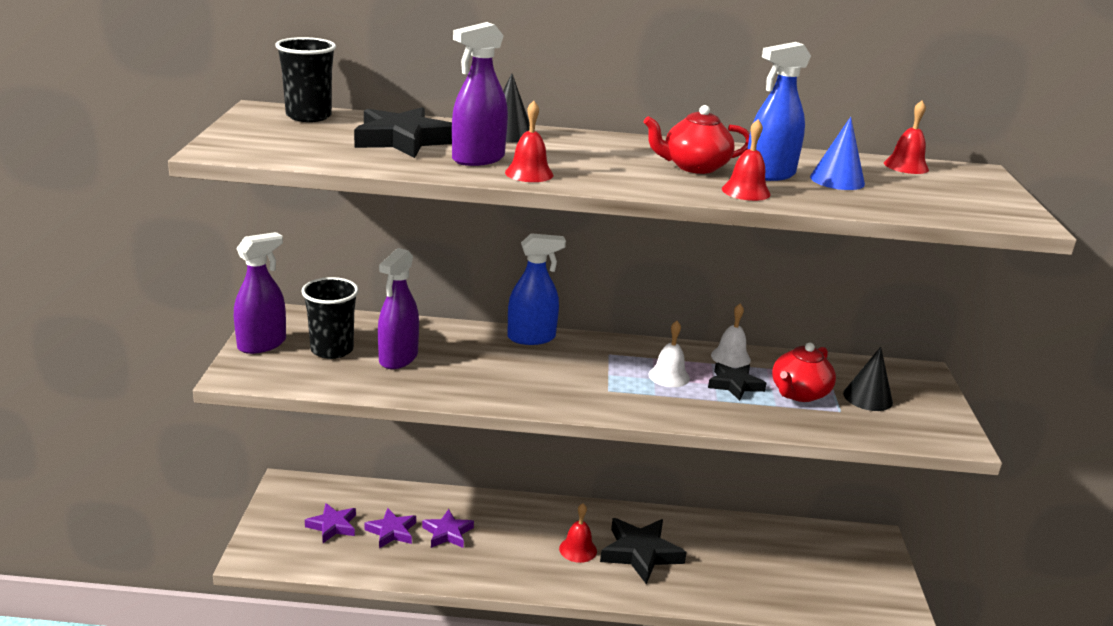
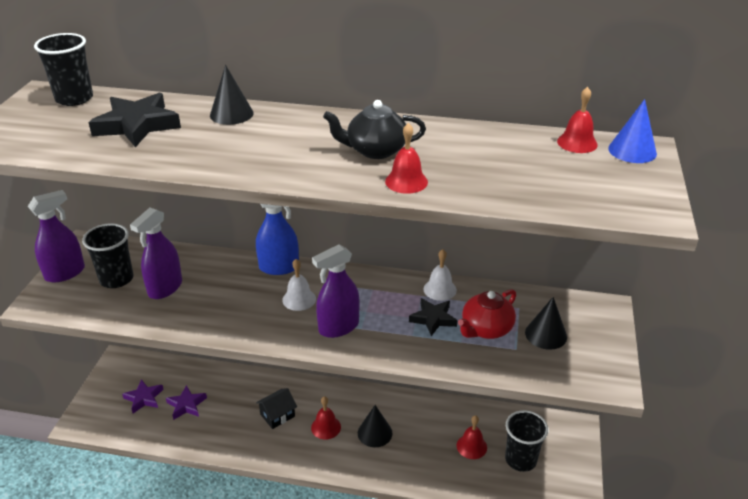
camera: 10 degrees right, 10 degrees up
(447, 533) = (228, 408): purple star -> none
(478, 159) = (188, 147): purple spray bottle -> purple spray bottle (338, 327)
(513, 539) = (277, 415): none -> black house
(529, 173) = (223, 164): red bell -> red bell (471, 446)
(640, 553) = (375, 433): black star -> black cone
(669, 376) = (380, 309): white bell -> white bell (299, 299)
(694, 167) = (375, 150): red teapot -> black teapot
(769, 174) = (440, 158): blue spray bottle -> none
(823, 574) = (520, 459): none -> black cup
(837, 180) = (500, 164): blue cone -> blue cone (632, 151)

